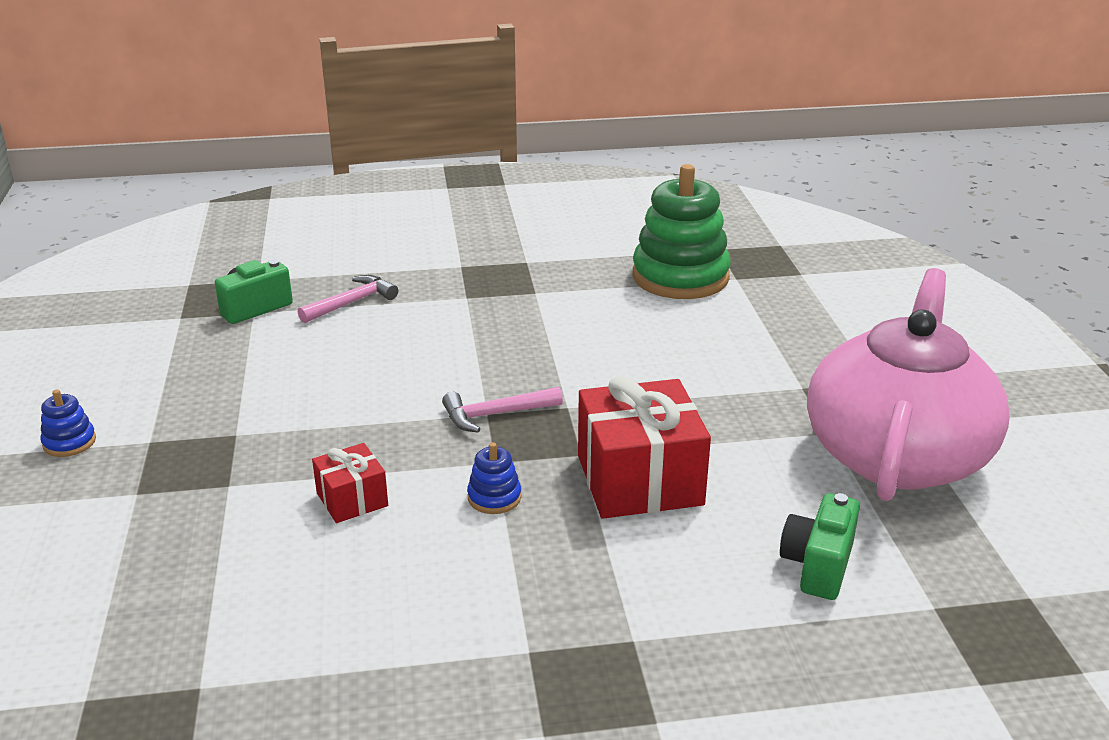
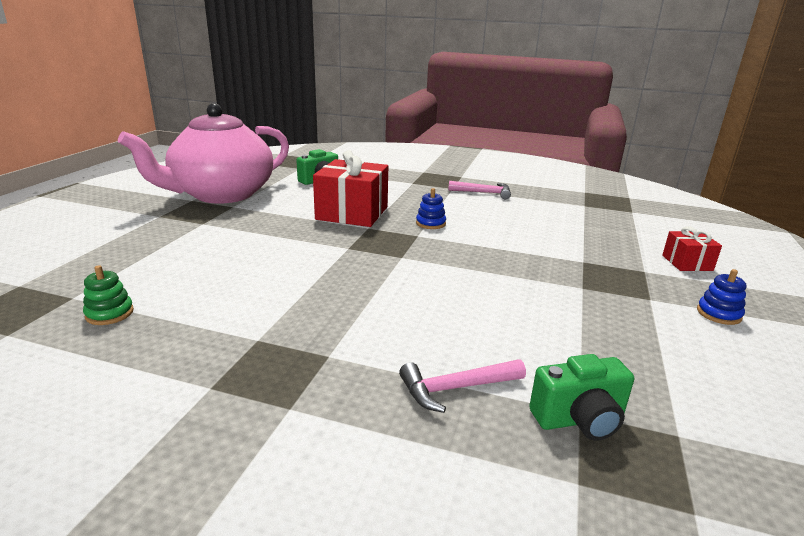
camera: 155 degrees left, 5 degrees down
(352, 499) = (508, 239): red gift -> red gift (687, 263)
(496, 414) = (396, 255): pink hammer -> pink hammer (483, 193)
(680, 277) = (109, 313): green stacking toy -> green stacking toy, size x0.41

